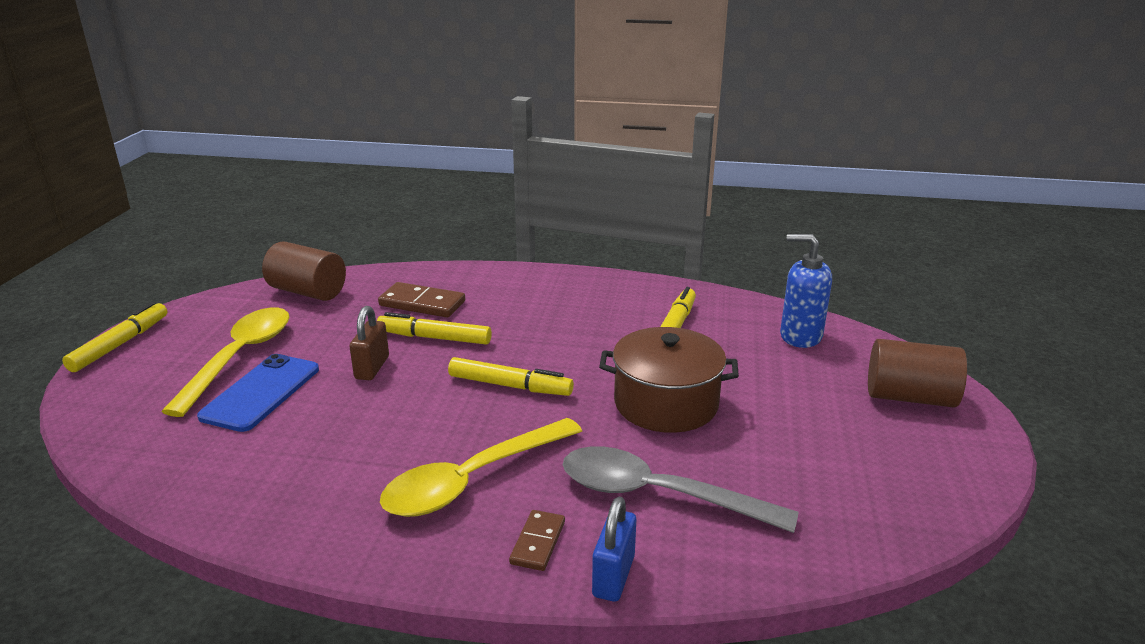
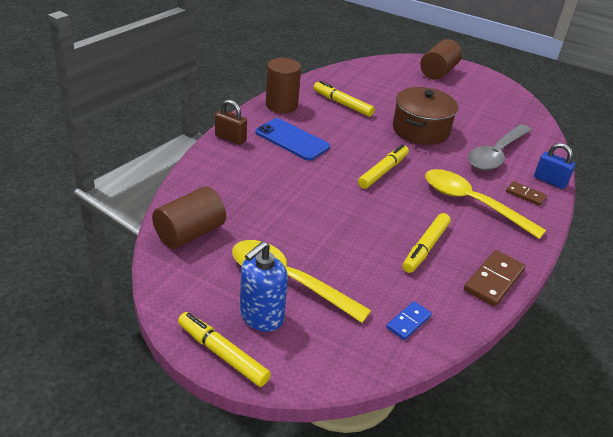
camera: 75 degrees left, 10 degrees up
(170, 450) = (408, 322): none -> blue domino
(261, 392) = (347, 273): blue phone -> blue phone (292, 140)
(372, 368) = (336, 219): brown padlock -> brown padlock (230, 138)
(422, 304) = (252, 182): brown domino -> brown domino (494, 280)
(434, 338) = (308, 186): yellow marker -> yellow marker (425, 248)
(473, 479) = (472, 203): yellow spoon -> yellow spoon turned 150 degrees clockwise
(620, 288) = (281, 105): none -> brown cylinder
(800, 336) = (372, 75): blue soap dispenser -> blue soap dispenser (261, 317)

